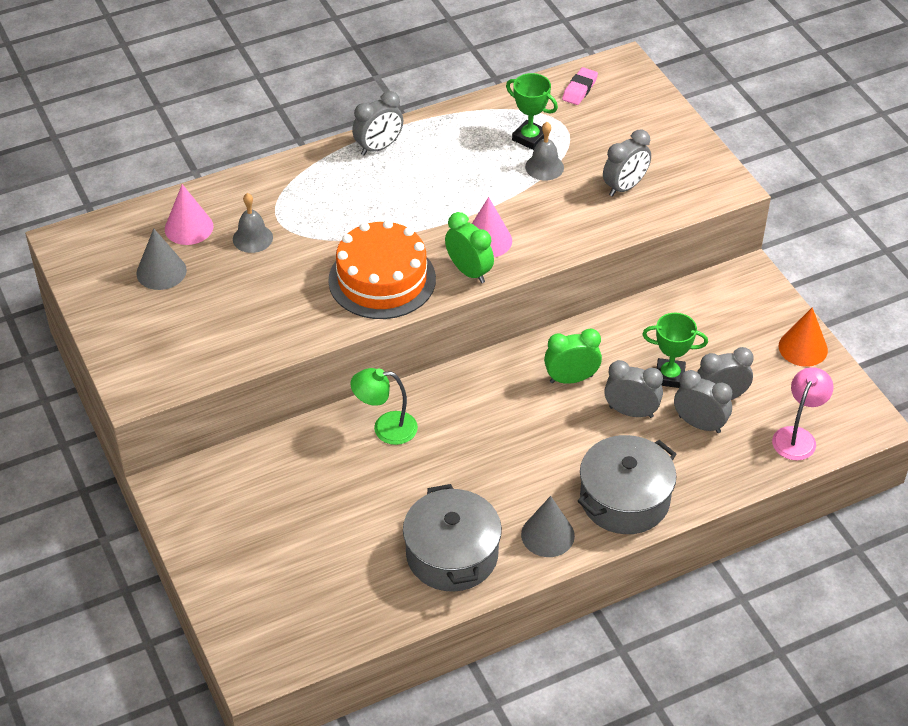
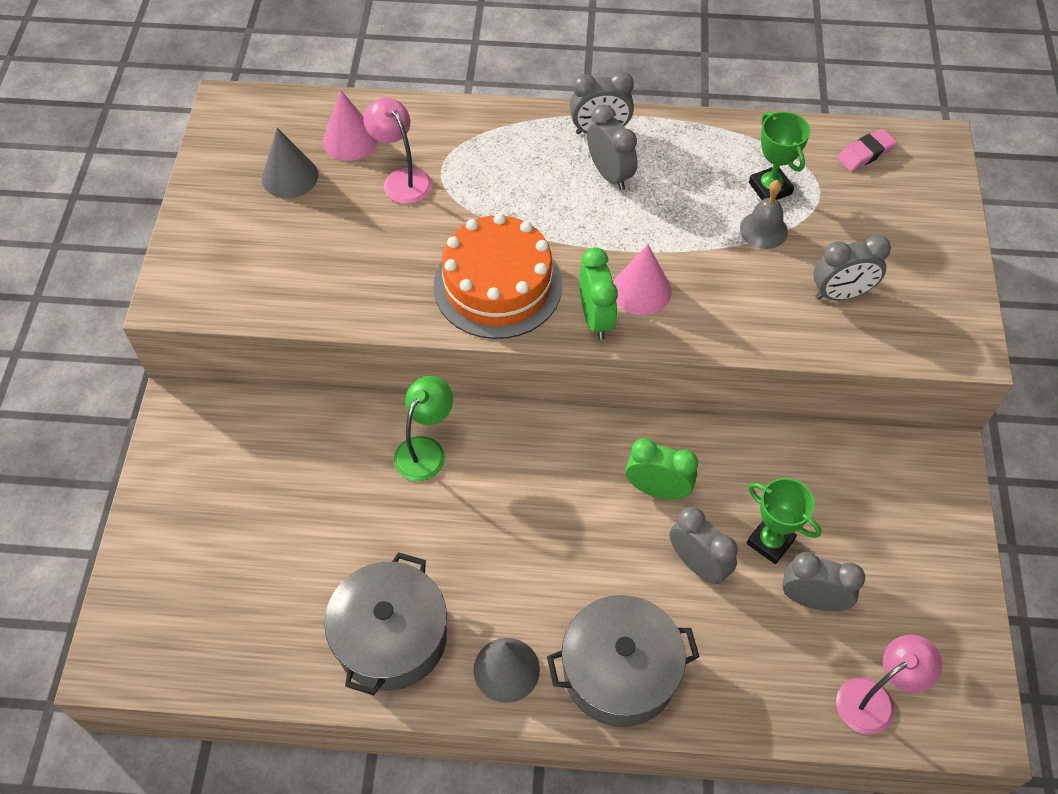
camera: 30 degrees right, 10 degrees up
(252, 238) = (402, 179): grey bell -> pink lamp
(385, 428) = (425, 450): green lamp -> green lamp turned 90 degrees clockwise
(699, 424) = (766, 620): grey clock -> grey clock (610, 174)
(803, 348) = (953, 584): orange cone -> none

